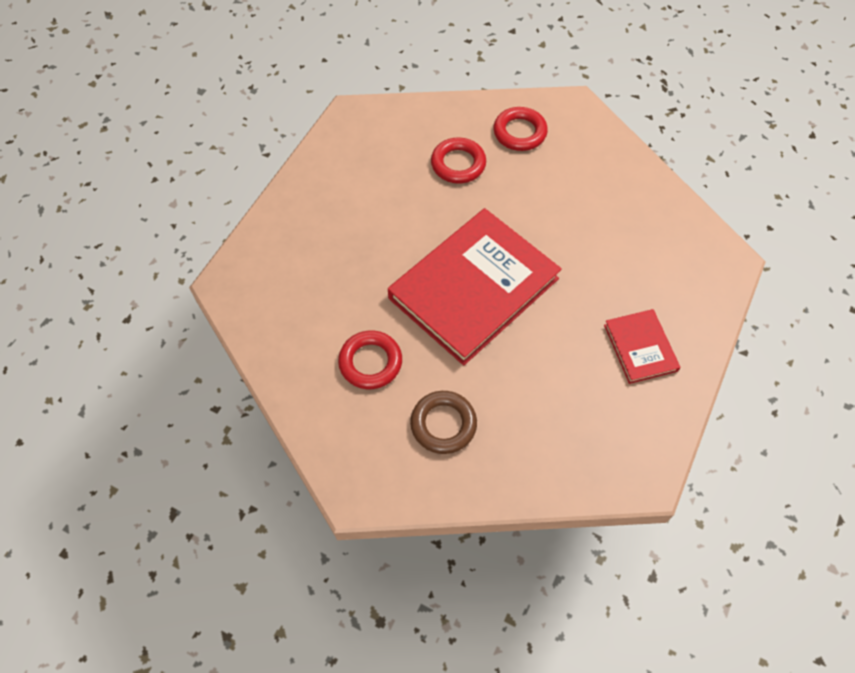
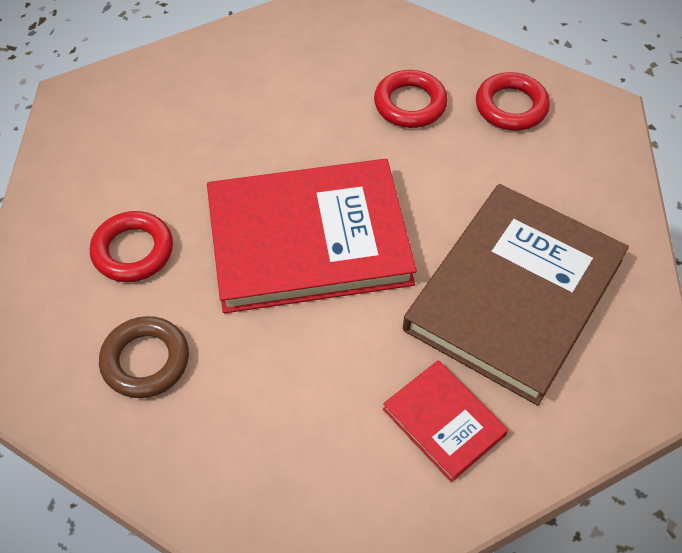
camera: 35 degrees right, 5 degrees down
(616, 250) = (514, 294): none -> brown book
(640, 348) = (444, 421): red book -> red book turned 60 degrees counterclockwise

